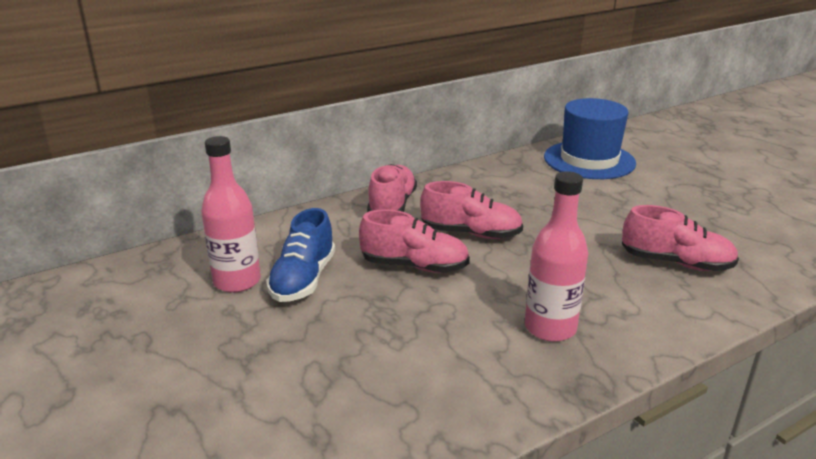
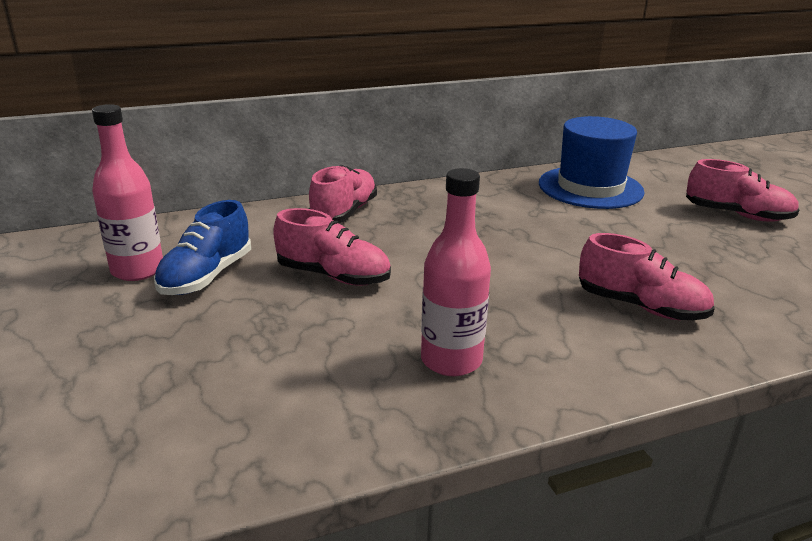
camera: 10 degrees right, 0 degrees up
(471, 233) = (414, 249): pink shoe -> pink shoe (737, 215)

